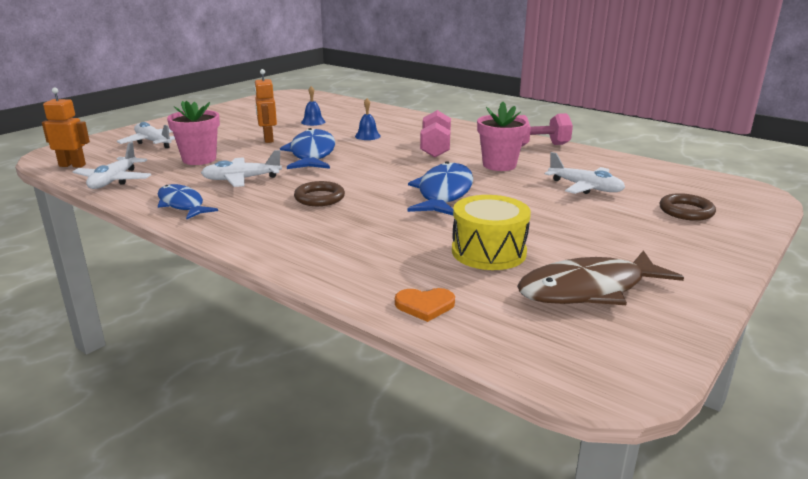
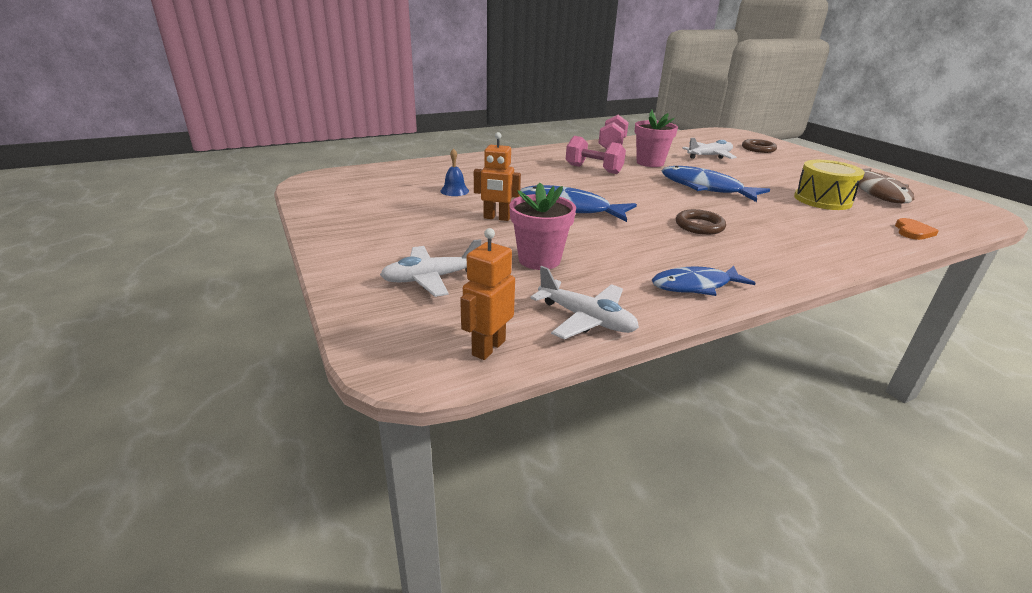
camera: 65 degrees left, 5 degrees up
(241, 179) = (628, 248): white plane -> none
(367, 136) = (532, 181): blue bell -> none

